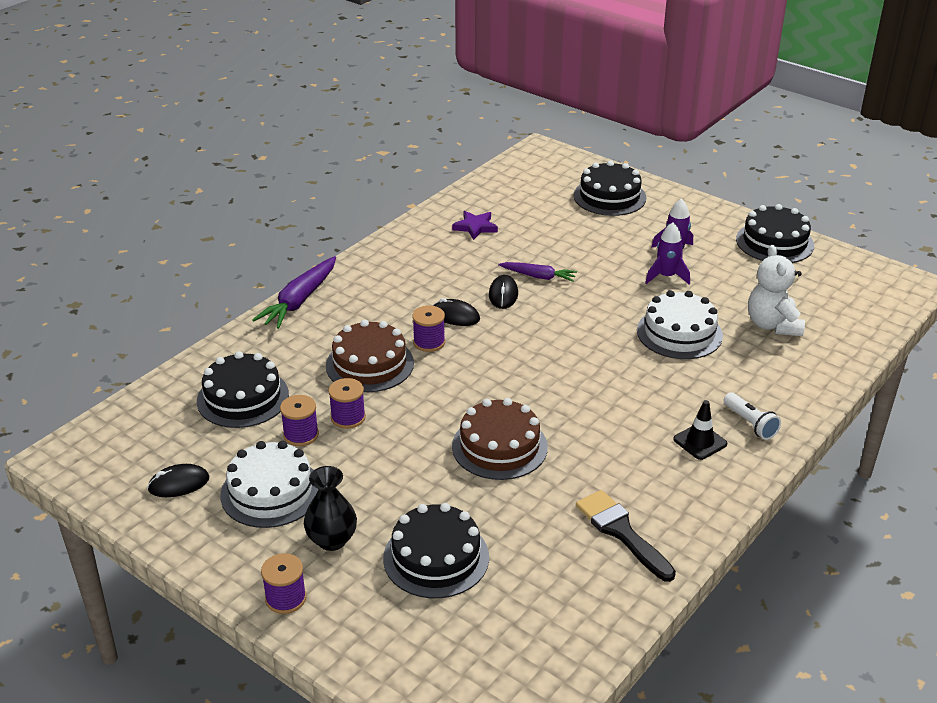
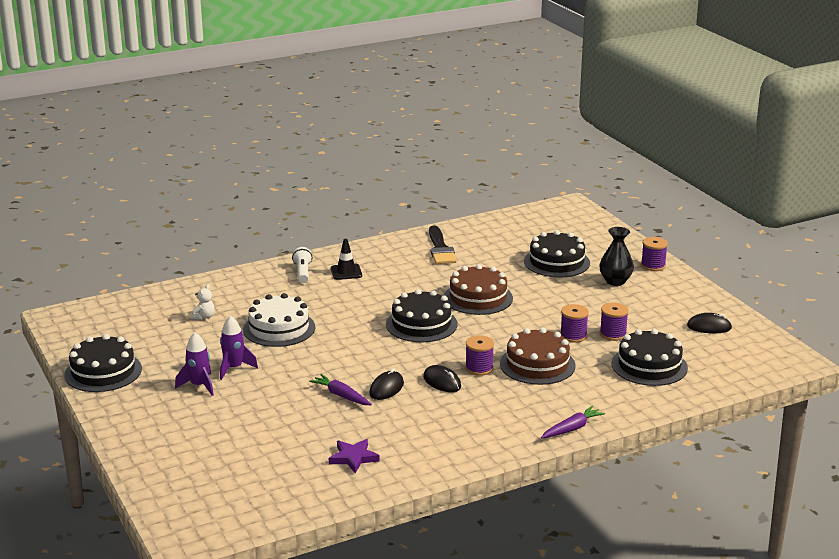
camera: 155 degrees left, 10 degrees down
(271, 491) = (646, 310): white cake -> none
(299, 300) = (572, 428): purple carrot -> purple carrot, size x0.62
(609, 197) = (185, 455): black cake -> black cake (421, 324)
(772, 325) = (204, 317): white teddy bear -> white teddy bear, size x0.48

